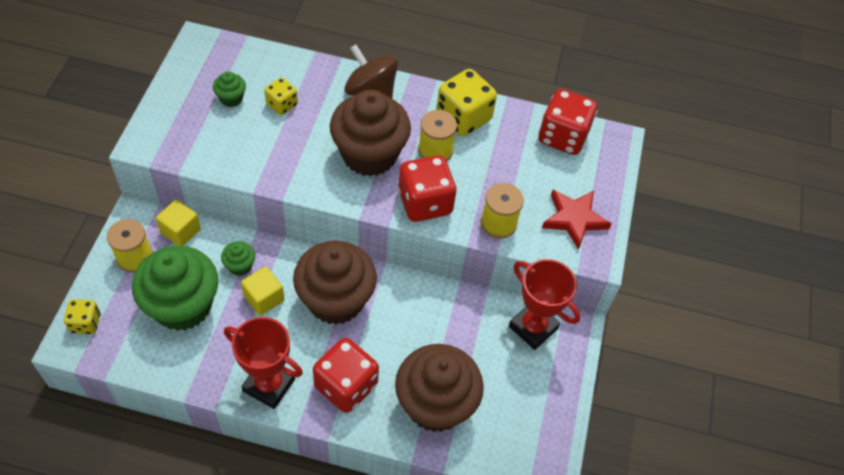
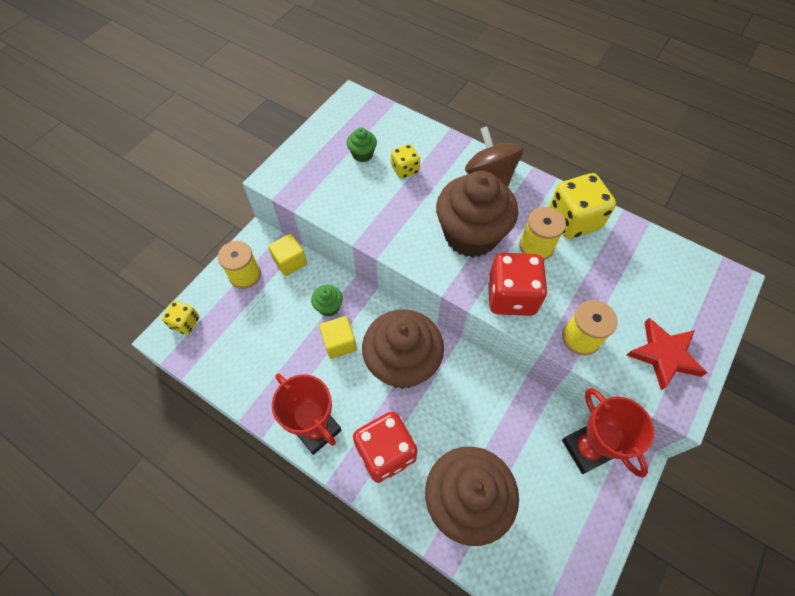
camera: 25 degrees right, 5 degrees up
(182, 306) = (268, 330): green cupcake -> none
(563, 137) = (672, 263): red dice -> none

